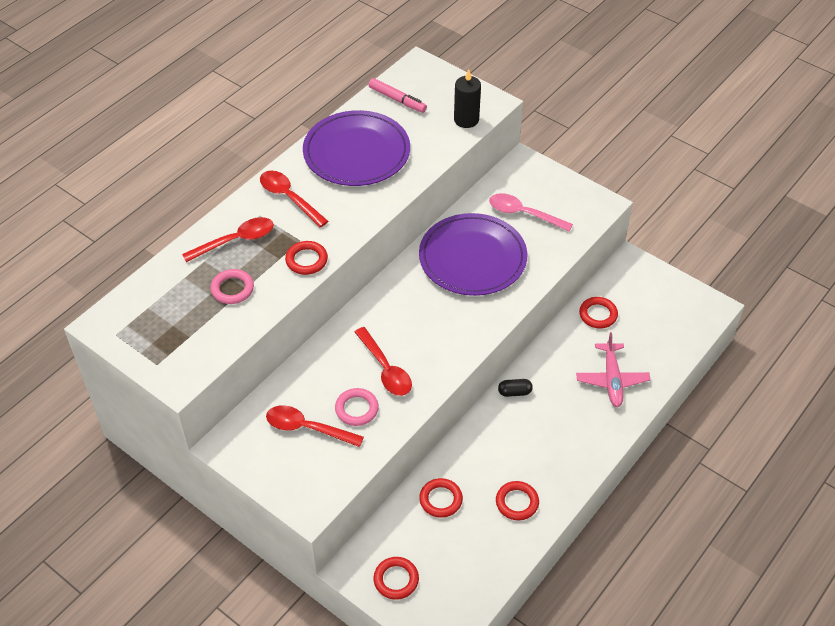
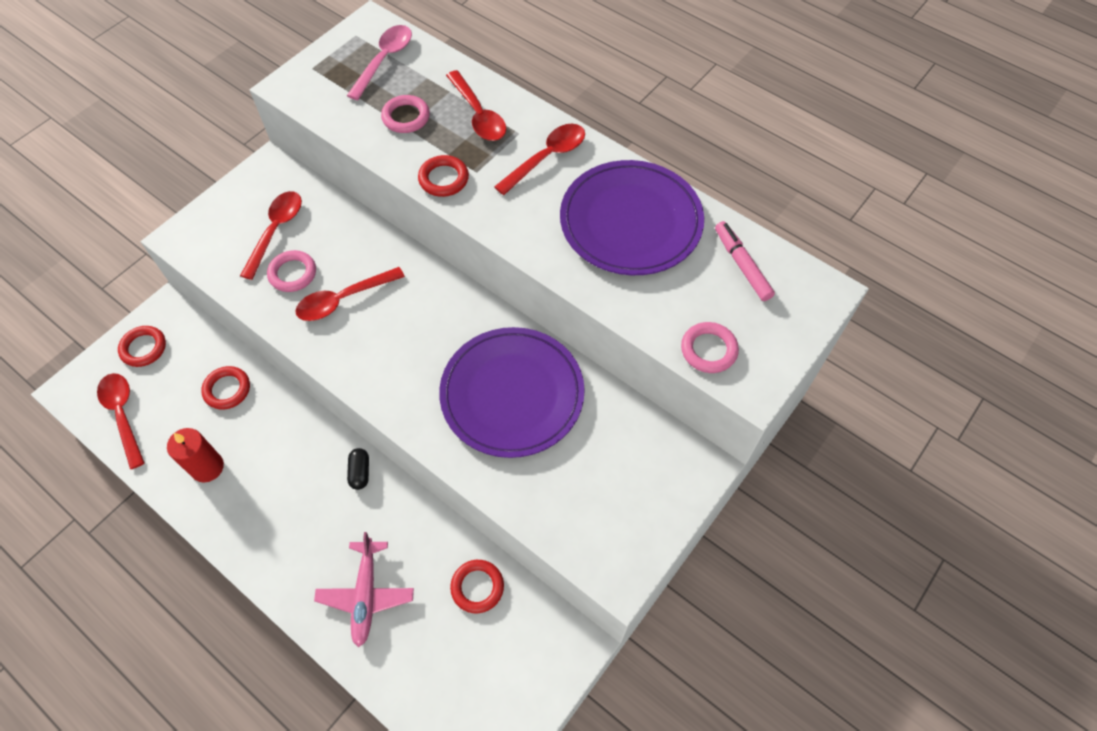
camera: 90 degrees right, 10 degrees up
(397, 100) = (742, 265): pink marker -> pink marker turned 120 degrees clockwise
(466, 120) = (708, 350): black candle -> pink ring
(469, 582) = (123, 415): none -> red spoon
(517, 502) = (207, 467): red ring -> red candle
(523, 214) = (594, 462): pink spoon -> pink spoon (384, 60)
(612, 380) = (366, 595): pink plane -> pink plane turned 90 degrees counterclockwise

